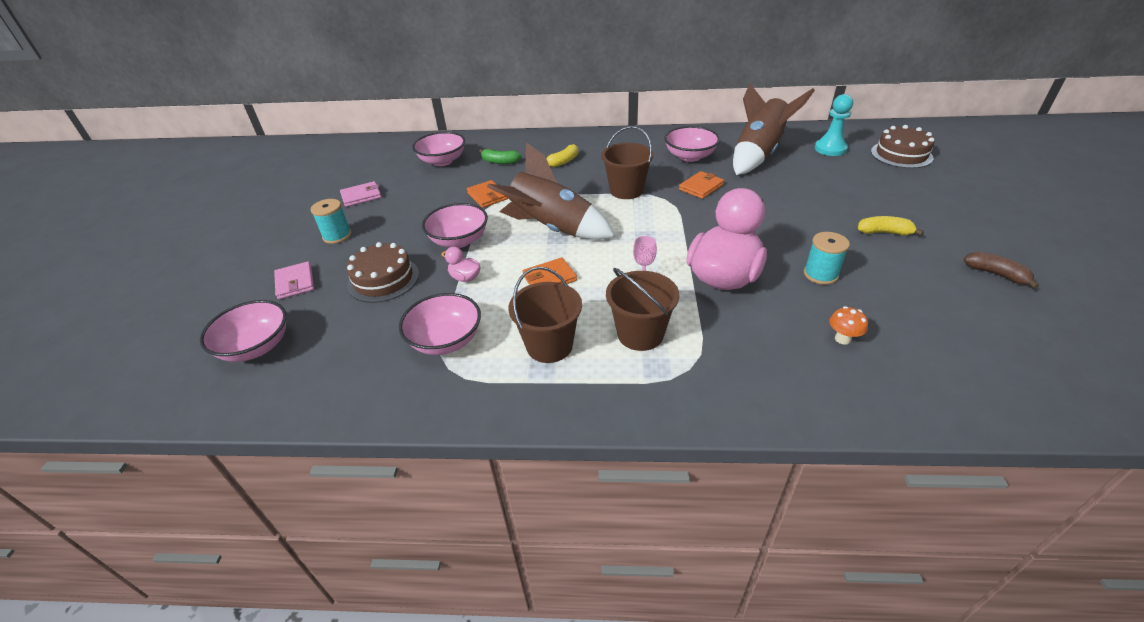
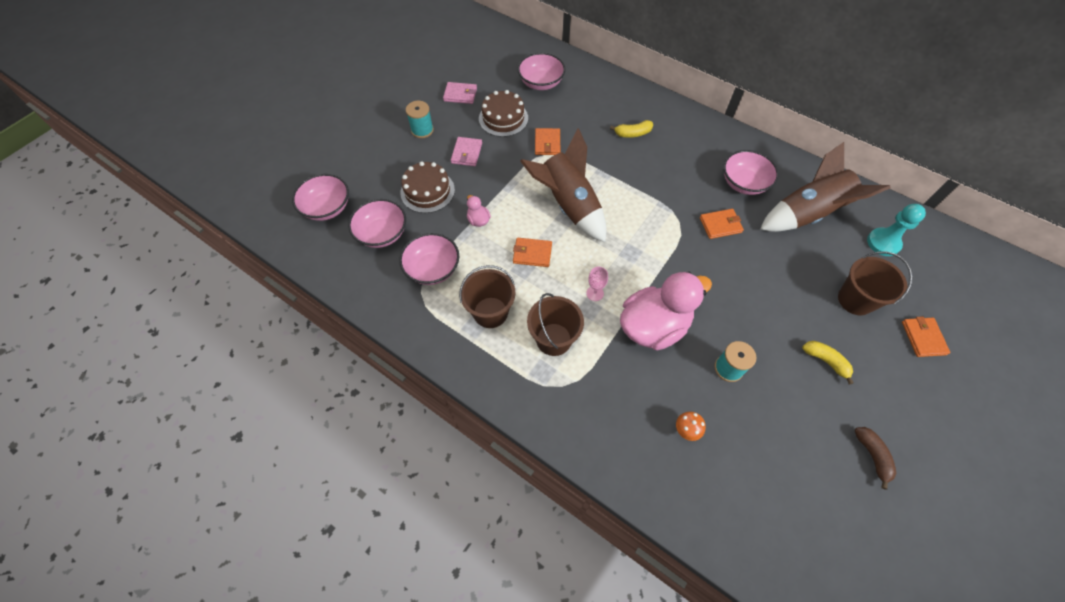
camera: 30 degrees right, 20 degrees up
(295, 282) = (374, 162): pink wallet -> pink wallet (467, 153)
(459, 240) = (497, 180): pink bowl -> pink bowl (382, 234)
(500, 162) = (583, 107): green banana -> none
(626, 190) = (656, 195): brown bucket -> brown bucket (855, 300)
(901, 154) = (946, 287): brown cake -> brown cake (503, 118)
(926, 187) = (923, 338): none -> orange wallet

